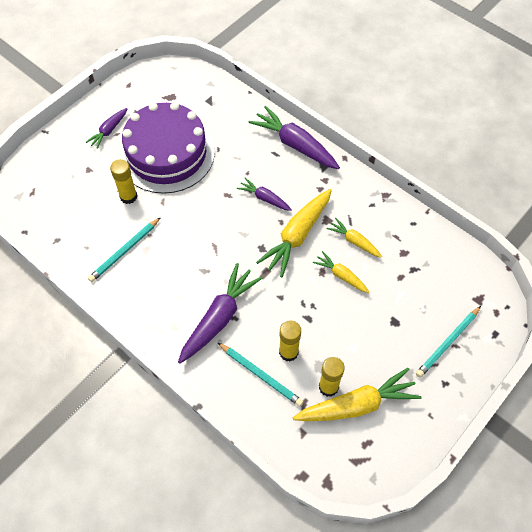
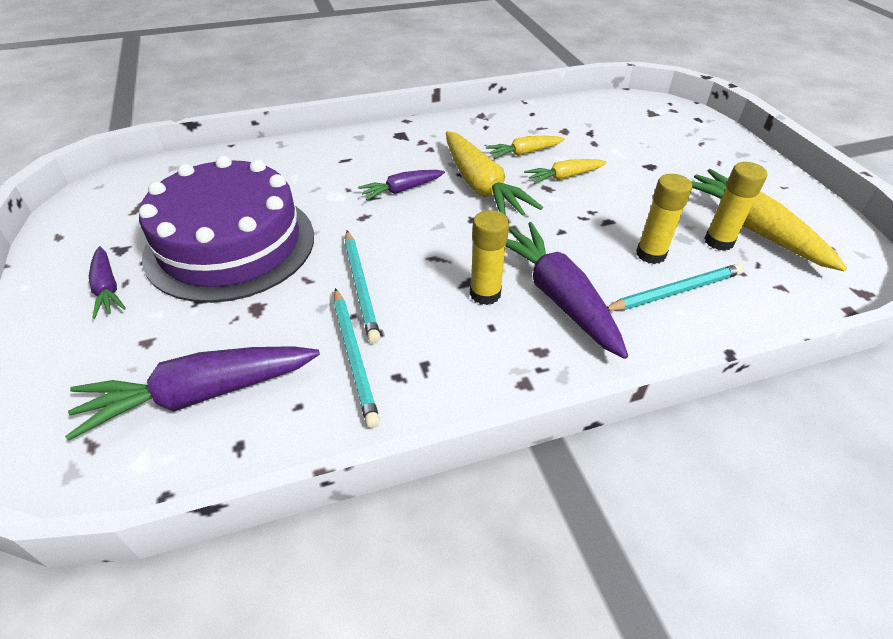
camera: 60 degrees left, 15 degrees down
(128, 196) = (256, 313): yellow glue stick -> yellow glue stick (485, 294)
(295, 145) = (350, 142): purple carrot -> purple carrot (200, 395)
(357, 405) = (753, 229): yellow carrot -> yellow carrot turned 45 degrees counterclockwise
(448, 343) = (696, 145): turquoise pencil -> turquoise pencil (361, 286)

